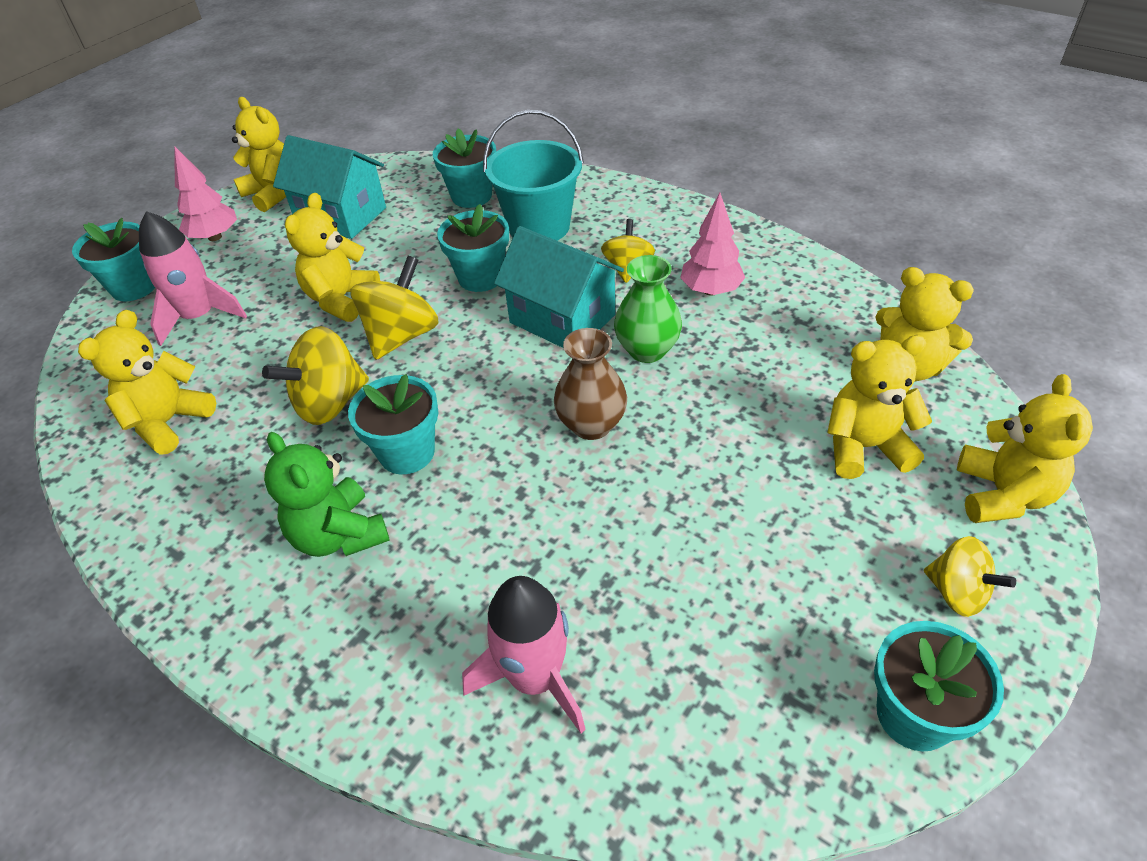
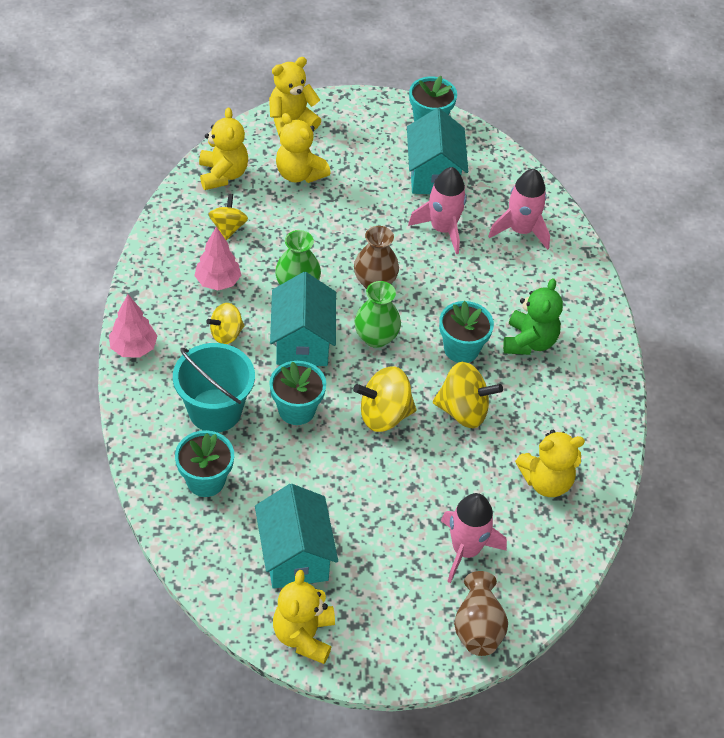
camera: 135 degrees left, 5 degrees up
(134, 287) = (478, 627): turquoise flower pot -> brown vase
(215, 237) = (387, 626): pink tree -> pink tree (134, 348)
(341, 299) = (381, 476): yellow teddy bear -> none
(506, 381) = (376, 337): none -> green vase
(625, 561) = (442, 229): none -> pink rocket
(759, 627) = (433, 174): none -> turquoise house
(957, 592) = (361, 123): yellow spinning top -> yellow spinning top (228, 228)

